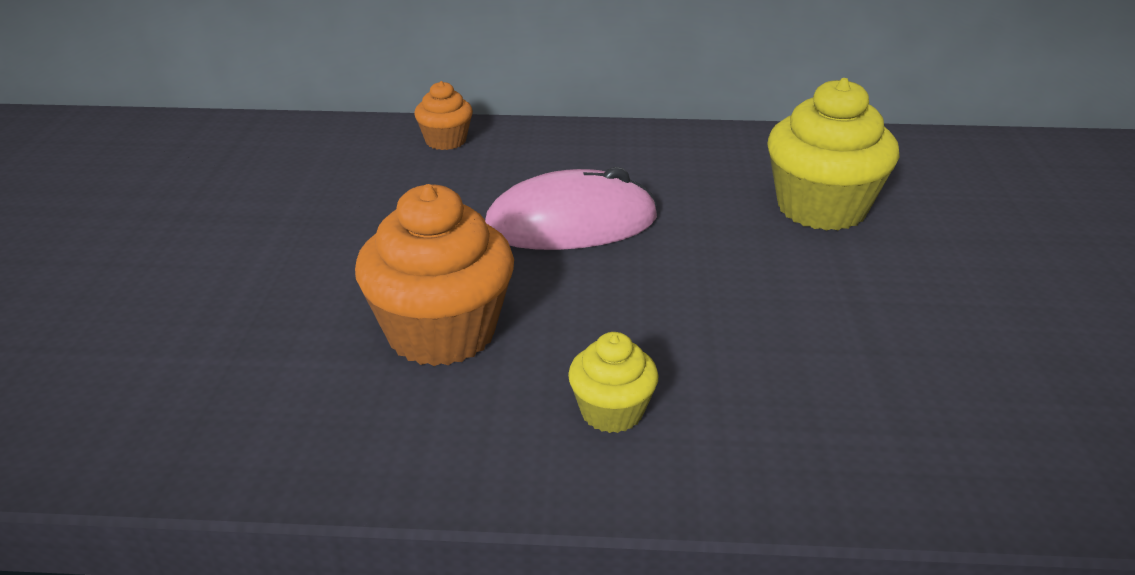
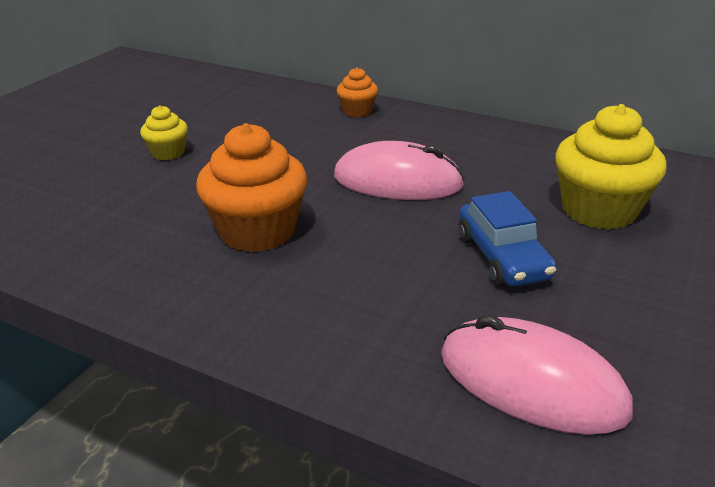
camera: 25 degrees right, 0 degrees up
(612, 412) = (324, 309): yellow cupcake -> yellow cupcake (168, 153)
(764, 289) = (502, 257): none -> blue car
(904, 426) = (531, 382): none -> pink mouse

